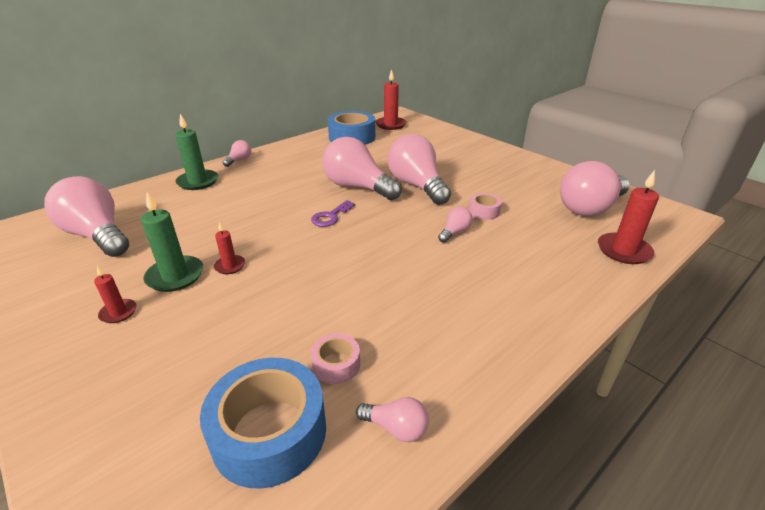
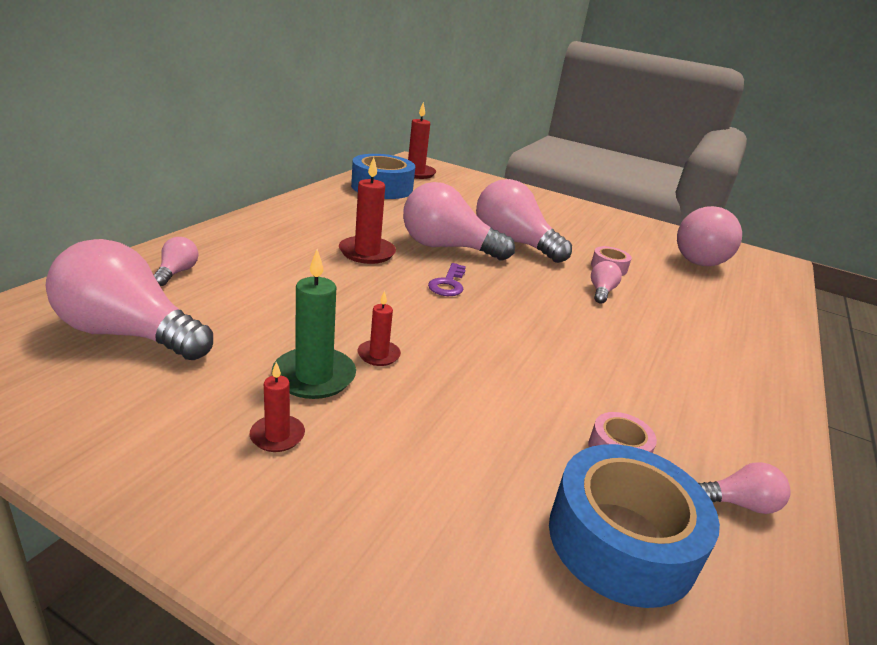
camera: 25 degrees left, 5 degrees down
(198, 182) = (220, 249): green candle -> none
(239, 160) = (255, 219): pink light bulb -> pink light bulb (177, 272)
(623, 251) = (765, 298): red candle -> red candle (367, 253)

